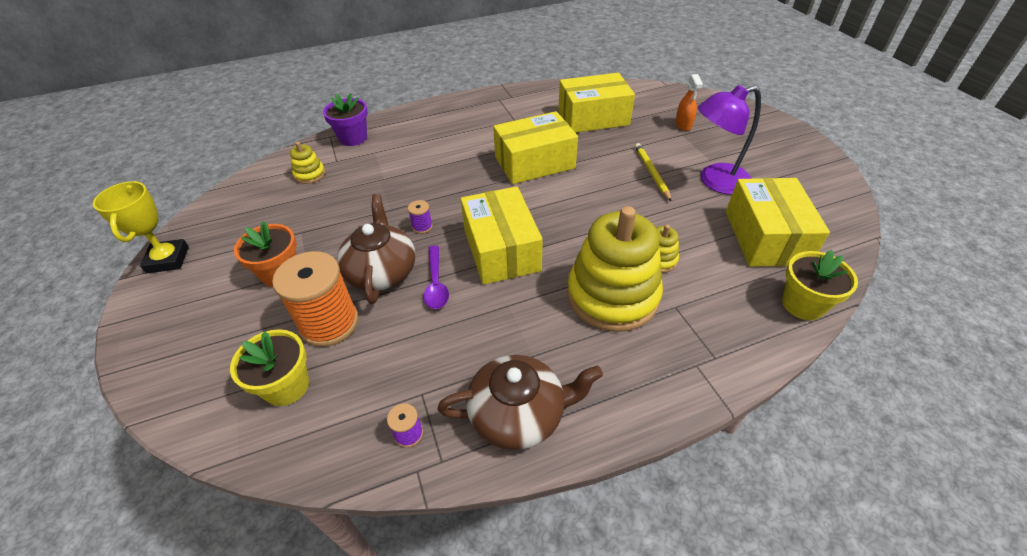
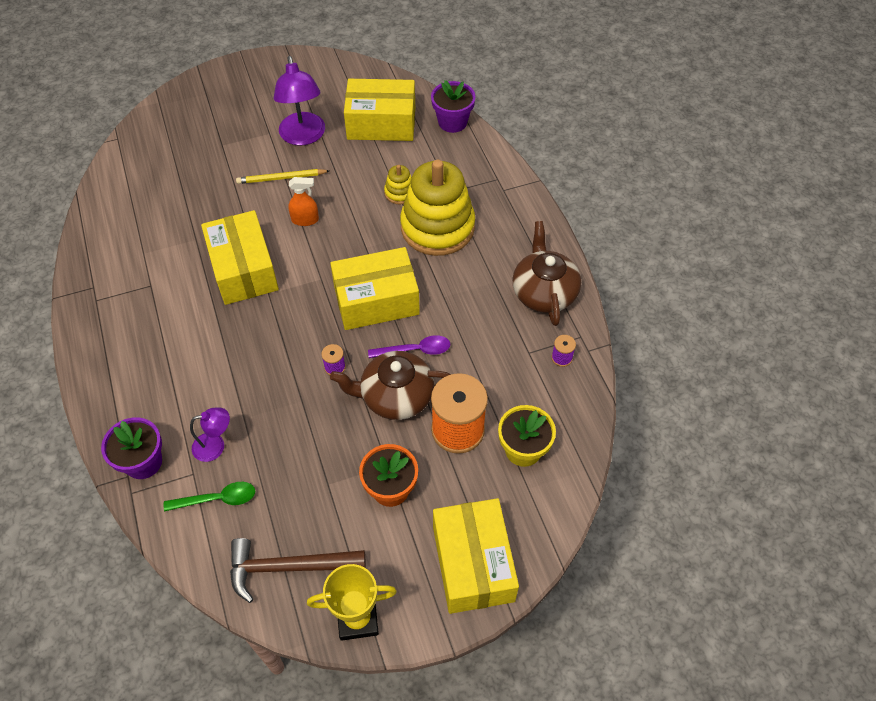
camera: 90 degrees left, 10 degrees up
(234, 216) = (288, 567): none -> brown hammer
(310, 174) = (218, 499): yellow stacking toy -> green spoon
(357, 168) = (215, 446): none -> purple lamp
(593, 117) = (168, 211): yellow box -> yellow box (473, 563)
(683, 125) = (204, 140): orange spray bottle -> orange spray bottle (305, 220)
(803, 304) = (452, 122): yellow flower pot -> purple flower pot

